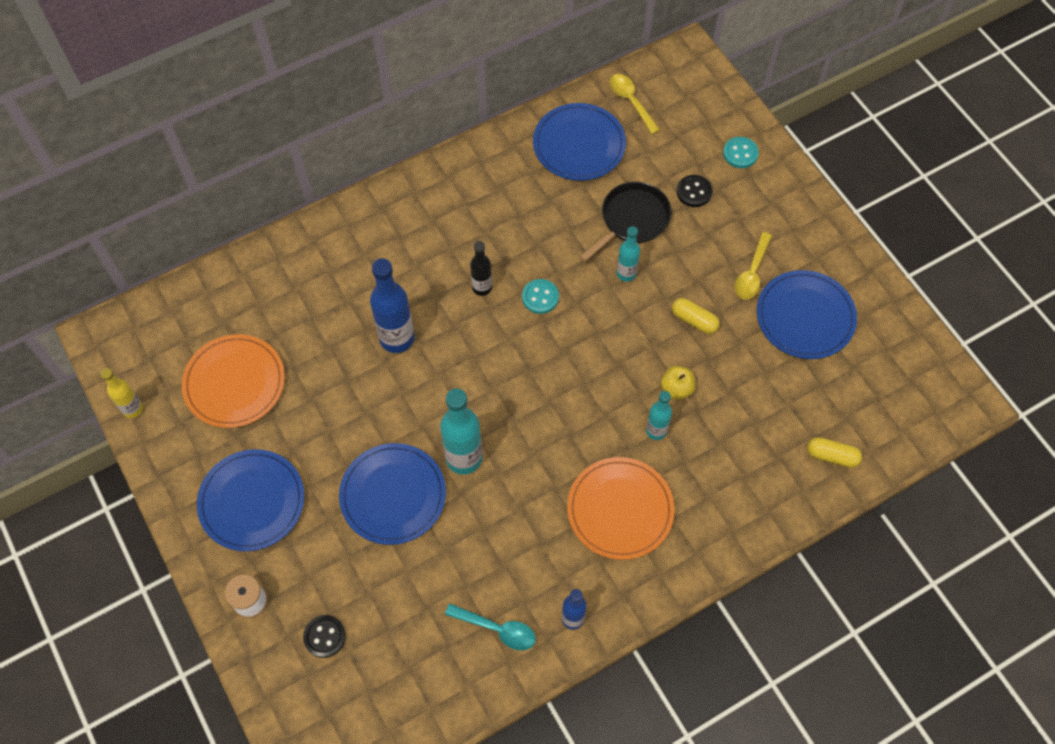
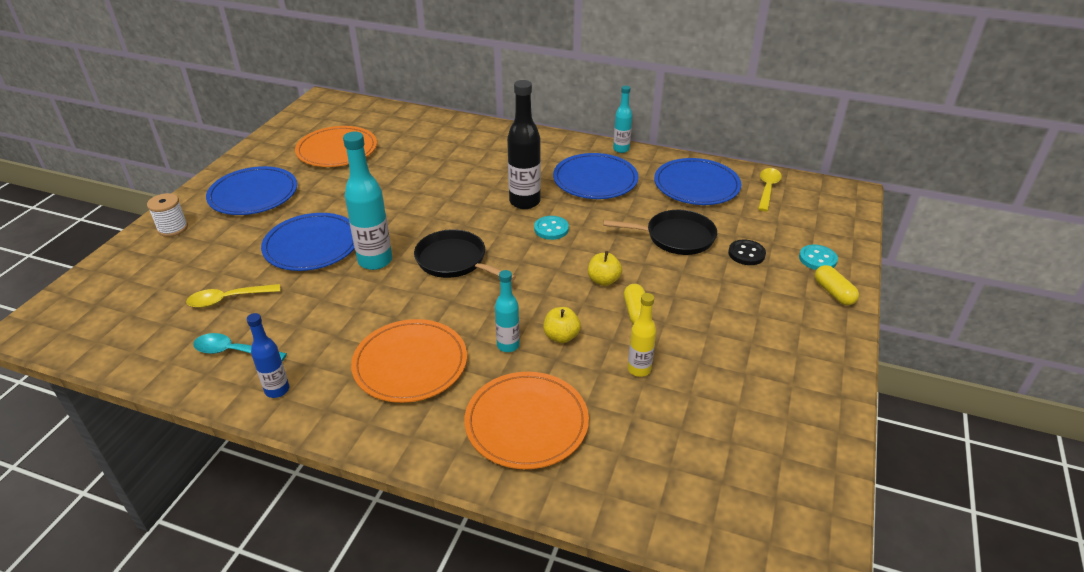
camera: 50 degrees right, 25 degrees down
(132, 409) = (282, 128): yellow bottle -> yellow bottle (639, 369)
(324, 636) = (165, 271): black button -> none
(397, 338) = (440, 189): blue bottle -> none
(482, 287) = (524, 202): black bottle -> black bottle, size x1.72
(497, 629) = (234, 351): turquoise spoon -> turquoise spoon turned 120 degrees clockwise
(519, 398) = (454, 261): none -> black pan
(626, 273) = (627, 257): turquoise bottle -> turquoise bottle (621, 149)
(639, 312) = (603, 280): none -> yellow apple
(742, 473) = (526, 423): none -> orange plate
(752, 273) = (726, 322): yellow spoon -> yellow spoon (228, 299)
(805, 317) = (733, 378): blue plate -> blue plate (595, 180)
(832, 456) = (617, 480): yellow capsule -> yellow capsule (833, 293)

